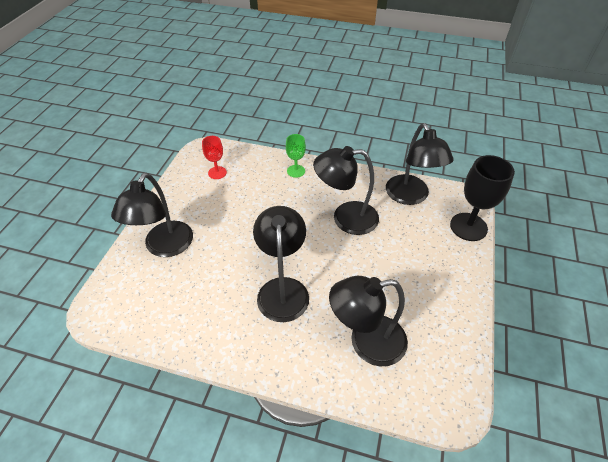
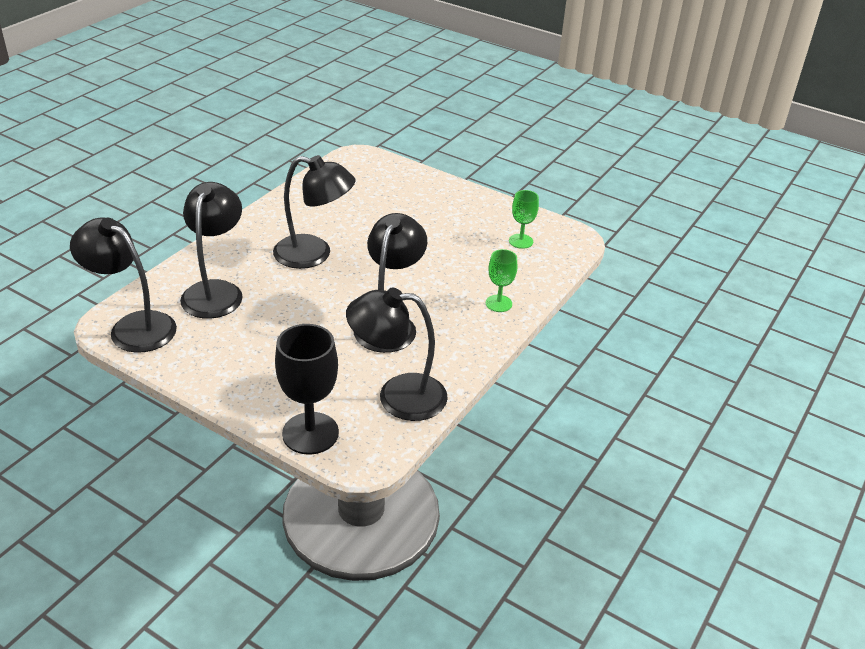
camera: 105 degrees right, 10 degrees down
(164, 247) = (414, 194): black lamp -> black lamp (133, 326)
(217, 172) = (521, 241): red goblet -> green goblet

